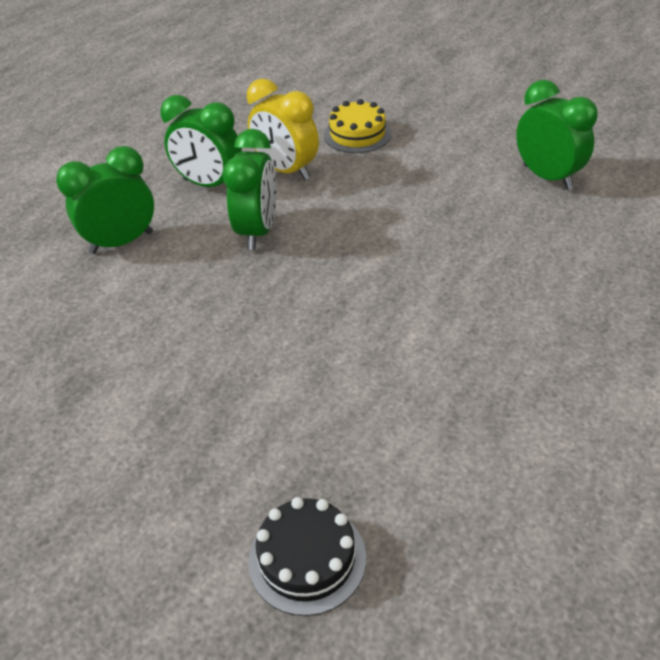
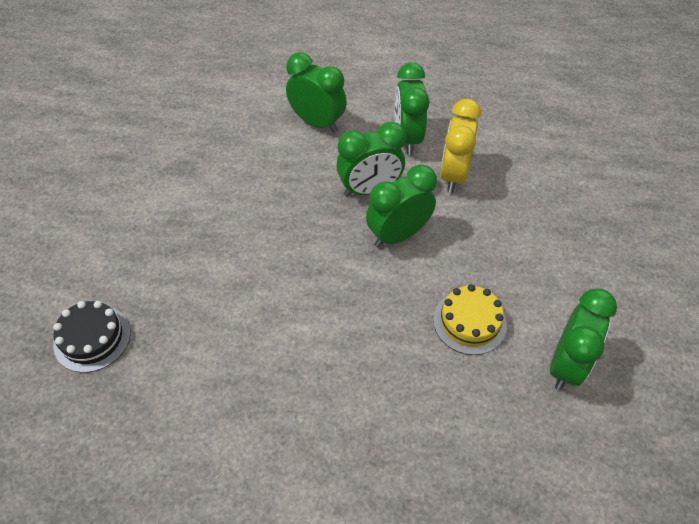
camera: 60 degrees right, 10 degrees up
(335, 230) = (398, 235): none -> green clock
(357, 134) = (535, 200): yellow cake -> yellow cake (469, 322)

